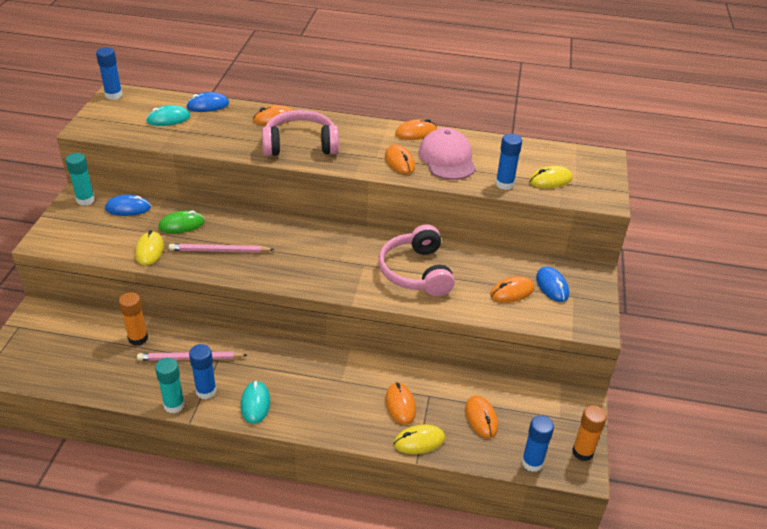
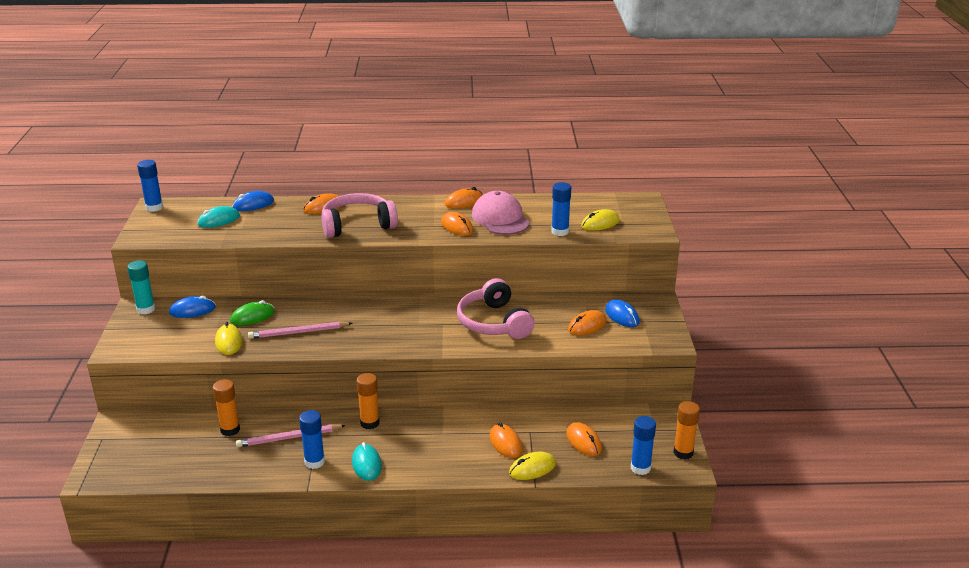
camera: 10 degrees left, 10 degrees down
(174, 405) = (287, 478): turquoise glue stick -> none
(272, 355) = (369, 423): none -> orange glue stick

